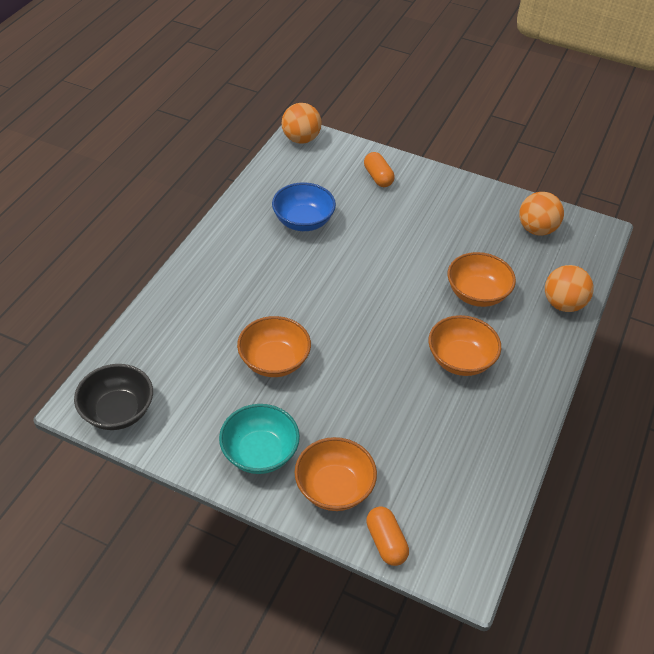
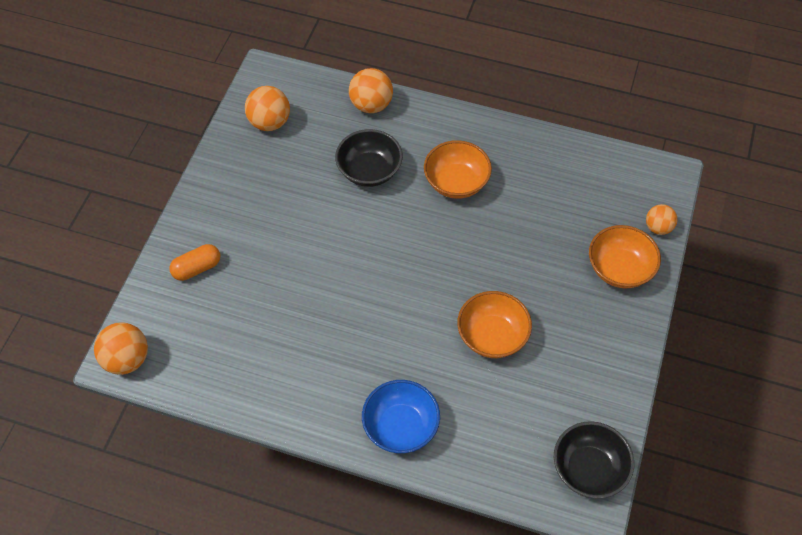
camera: 95 degrees left, 10 degrees up
(260, 453) = (601, 332): turquoise bowl -> none
(303, 221) = (282, 336): blue bowl -> blue bowl (400, 426)
(386, 542) = (658, 227): orange capsule -> orange ball
(477, 294) = (369, 171): orange bowl -> black bowl

